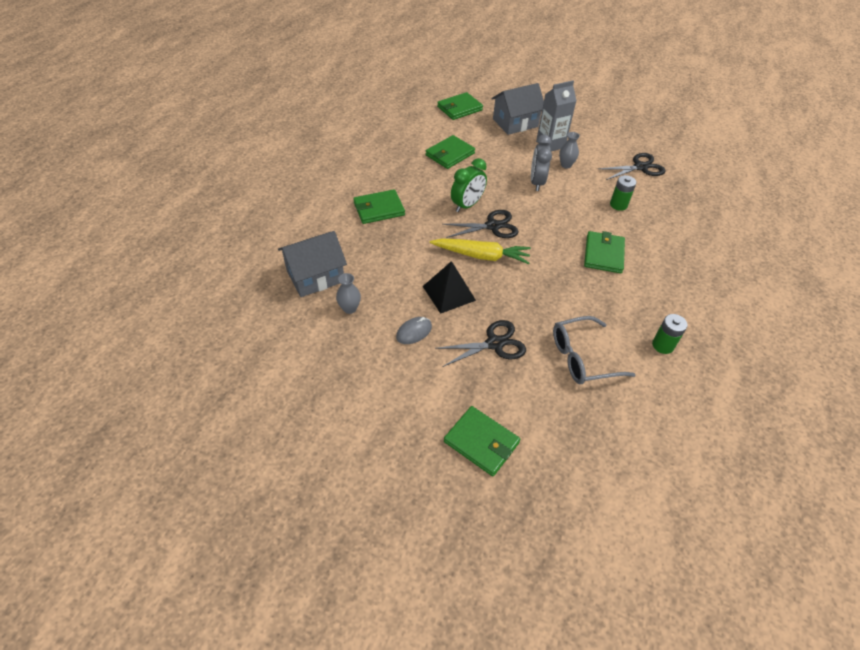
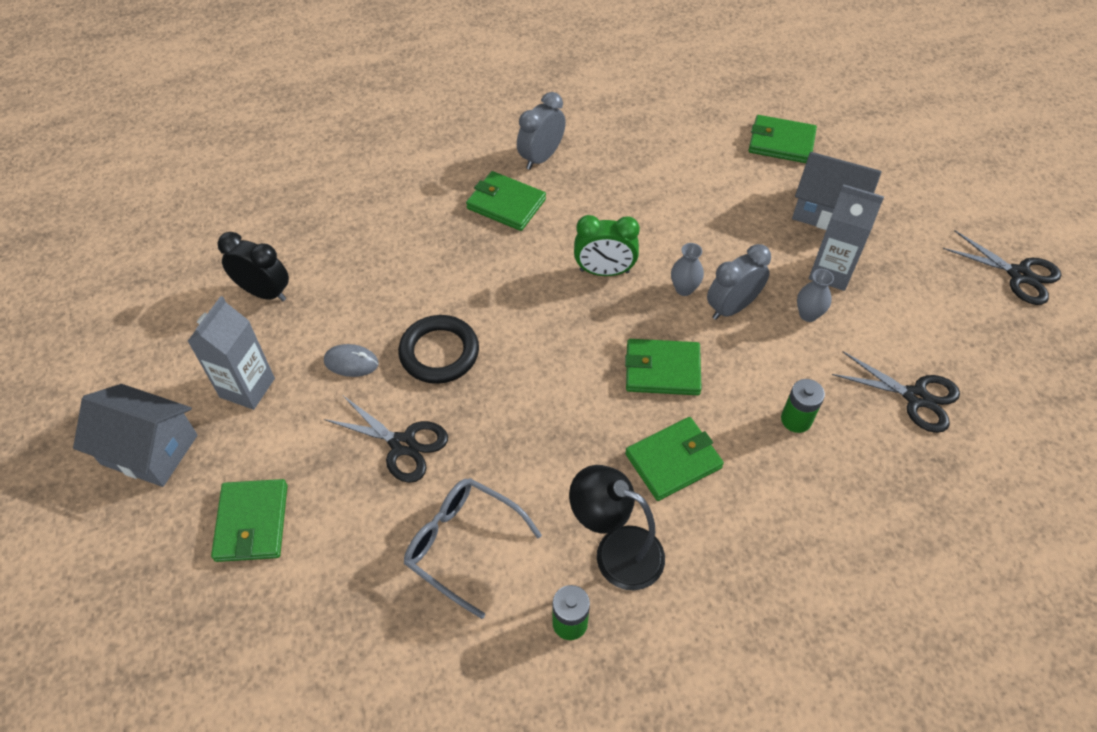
camera: 50 degrees right, 5 degrees up
(314, 340) = (264, 292): none -> black clock
(315, 276) = (350, 230): grey house -> grey house (149, 449)
(349, 308) = (333, 288): grey vase -> grey vase (684, 289)
(364, 179) = (541, 157): none -> grey clock
(378, 389) = (247, 388): none -> grey carton
(449, 293) = (439, 353): black pyramid -> black ring
(450, 154) = (678, 194): green wallet -> green wallet (662, 370)
(481, 256) = (531, 342): yellow carrot -> none
(493, 226) = (595, 318): black scissors -> black scissors (1019, 275)
(636, 304) = (616, 551): none -> black lamp

